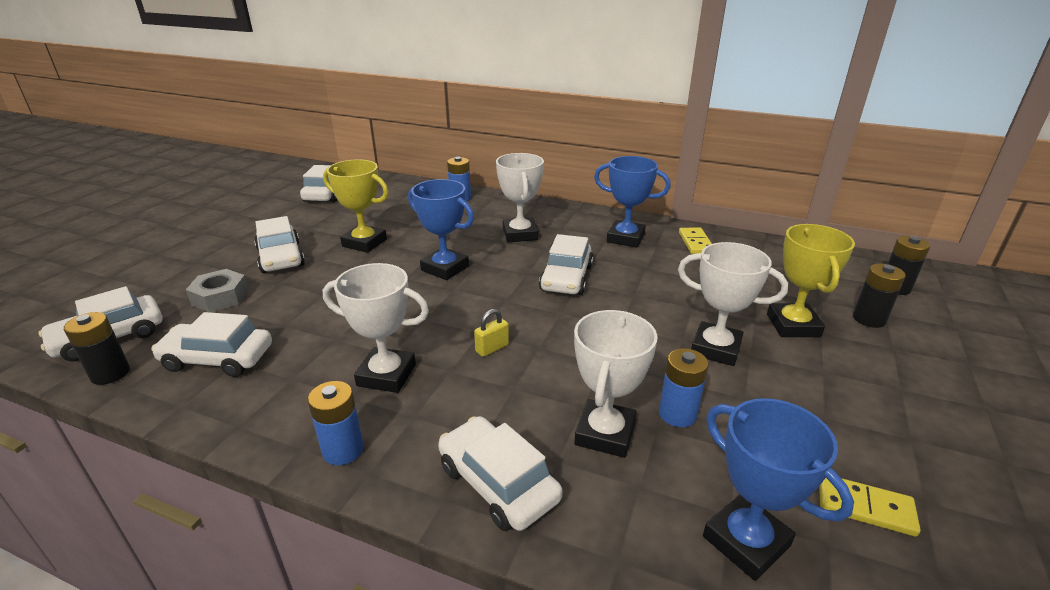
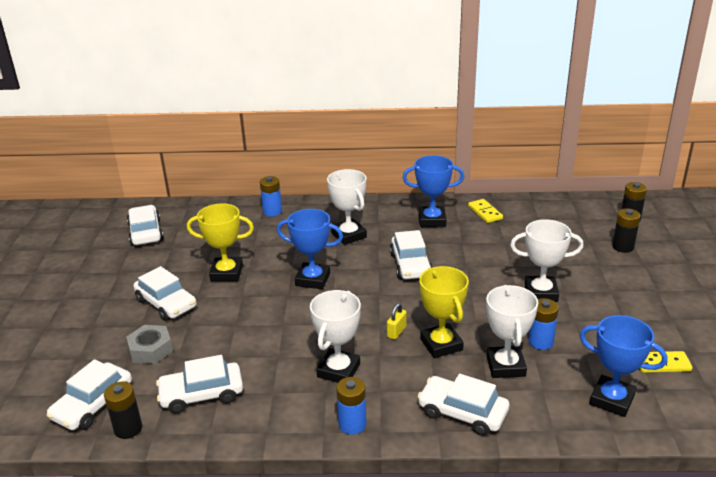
camera: 20 degrees left, 0 degrees up
(386, 375) = (338, 370): white trophy -> white trophy turned 60 degrees counterclockwise
(793, 325) = (580, 263): yellow trophy -> yellow trophy (441, 344)

